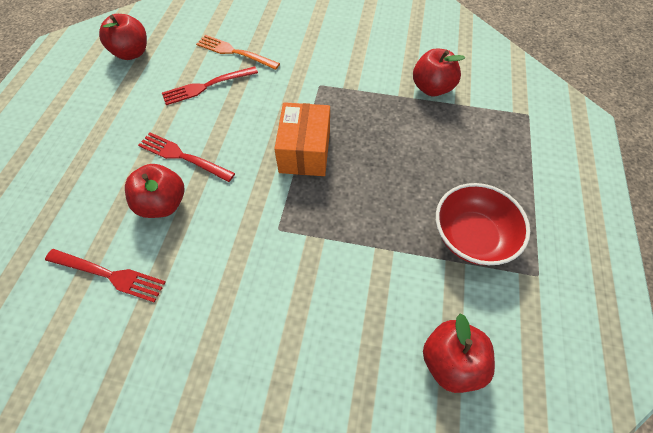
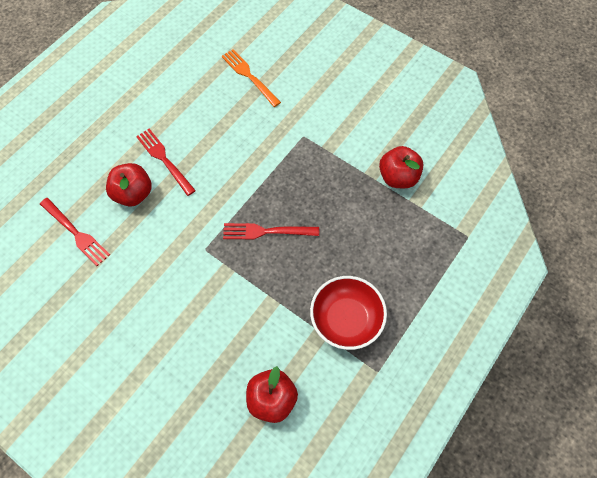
camera: 25 degrees right, 5 degrees up
(132, 53) = (166, 46): red apple -> none
(206, 86) = (211, 102): red fork -> red fork (266, 231)
(305, 151) = (258, 193): orange box -> none

